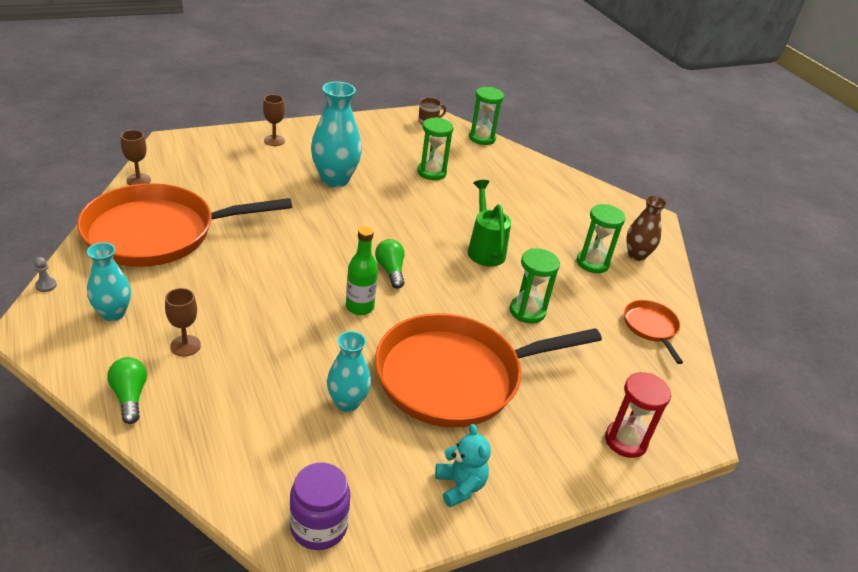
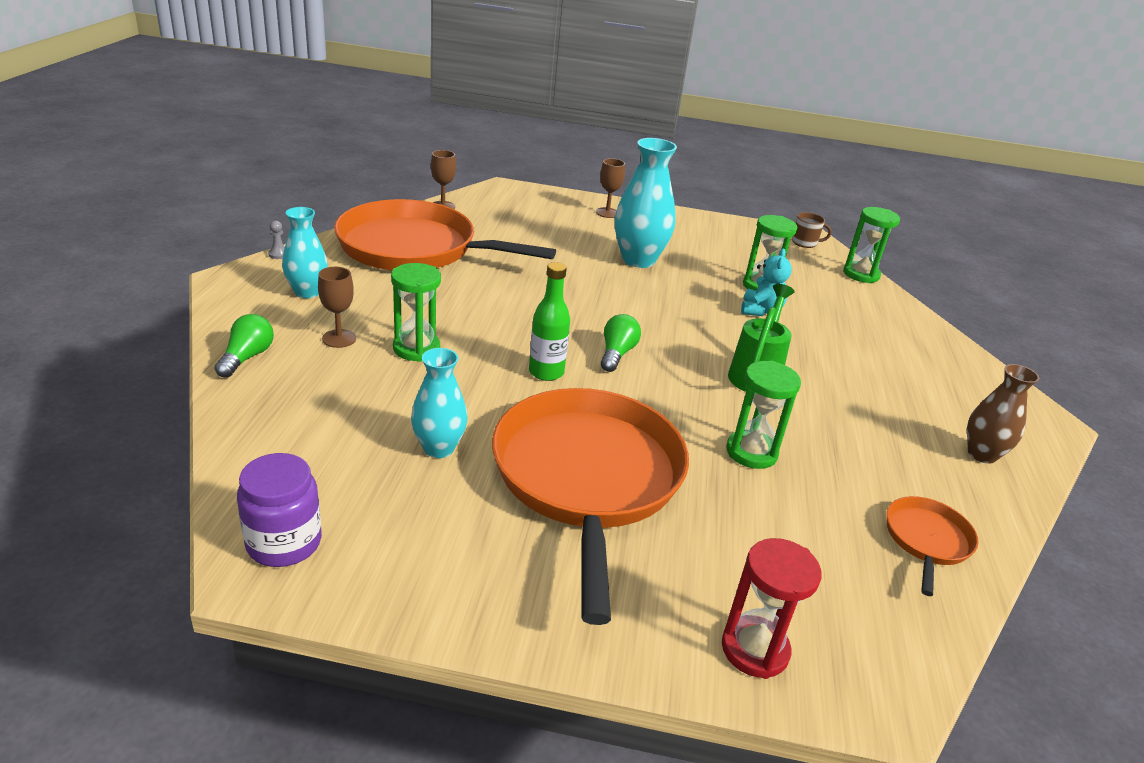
camera: 35 degrees right, 5 degrees down
(455, 377) = (587, 477): orange pan -> orange pan turned 75 degrees clockwise
(460, 486) = (476, 585): turquoise teddy bear -> turquoise teddy bear (760, 310)
(592, 263) = (900, 439): green hourglass -> green hourglass (416, 348)

